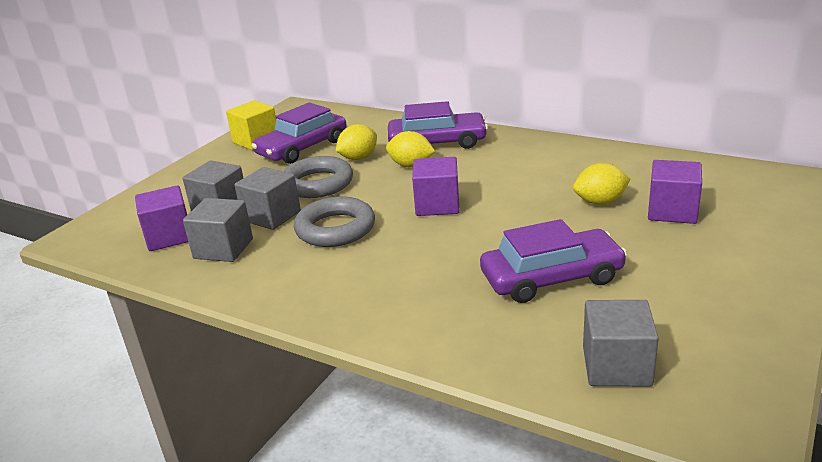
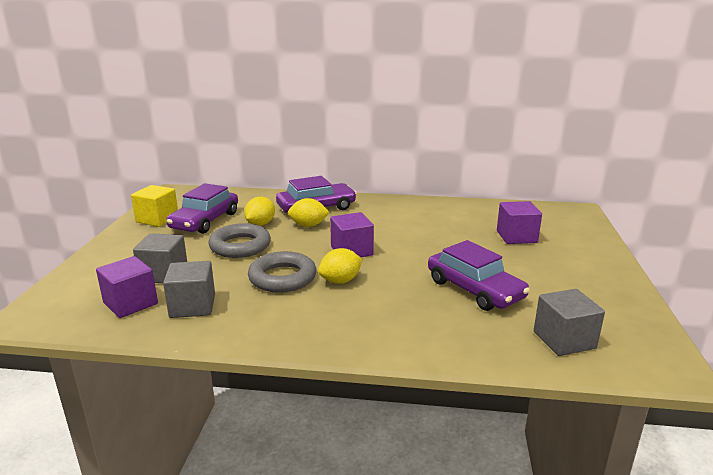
camera: 25 degrees left, 5 degrees down
(271, 216) = (218, 275): grey cube -> none
(551, 278) = (474, 289): purple car -> purple car turned 90 degrees clockwise
(600, 202) = (466, 236): yellow lemon -> yellow lemon (340, 281)

